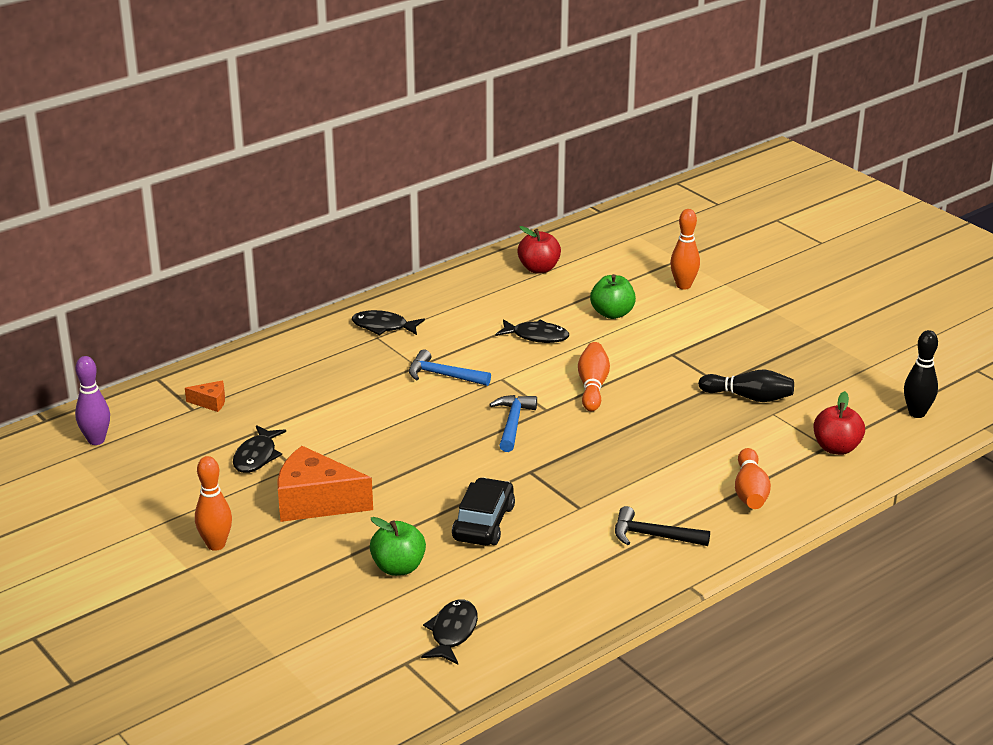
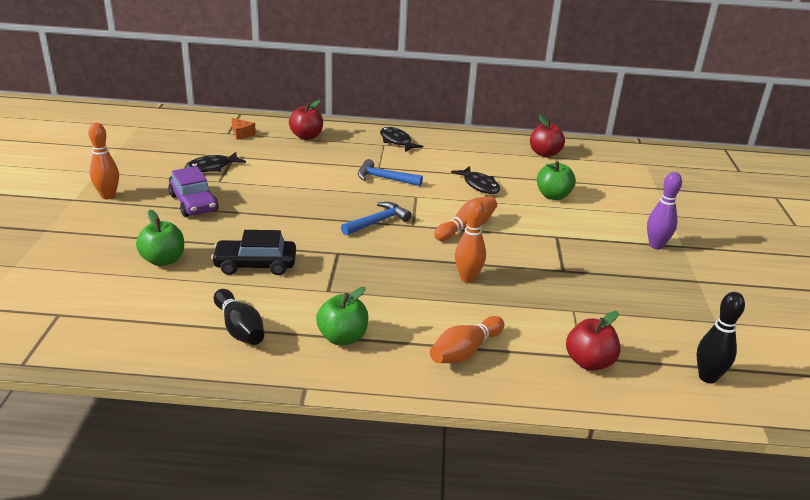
camera: 40 degrees right, 0 degrees up
(96, 440) = (160, 125): purple bowling pin -> purple bowling pin (656, 245)
(284, 369) = (306, 136): none -> red apple
(315, 502) = (194, 203): orange cheese -> purple car
(443, 375) = (384, 178): blue hammer -> blue hammer turned 45 degrees counterclockwise
(452, 633) = (115, 315): black fish -> none
(483, 523) = (255, 265): black car -> black car turned 150 degrees counterclockwise
(653, 536) = (342, 337): black hammer -> green apple
(683, 285) = (634, 203): orange bowling pin -> orange bowling pin (467, 278)
(748, 397) = (571, 290): black bowling pin -> black bowling pin (239, 328)

